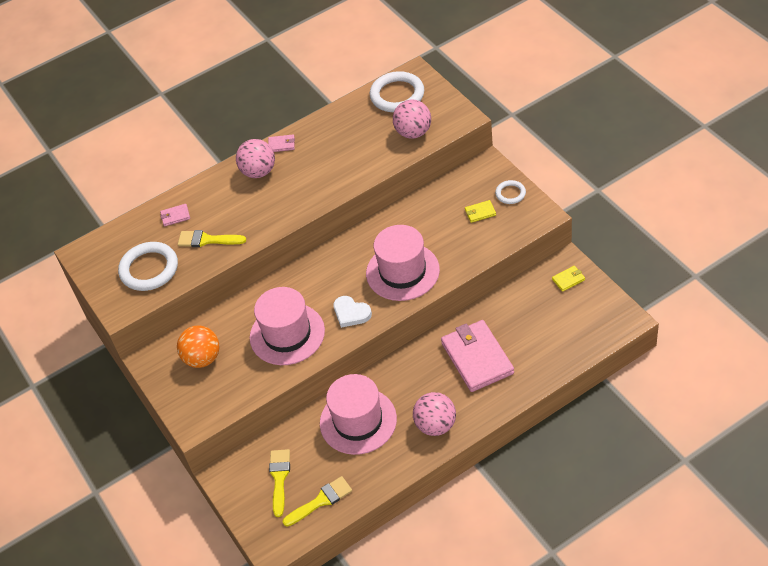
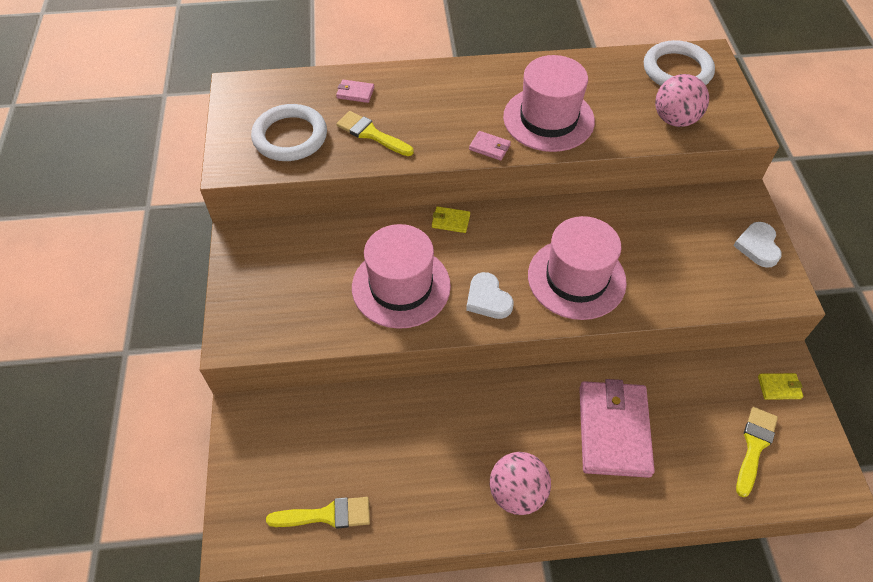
camera: 20 degrees right, 5 degrees up
(202, 358) = (293, 267): orange ball -> none
(259, 172) = (473, 86): pink ball -> none
(279, 478) = (298, 456): yellow brush -> yellow brush (754, 446)
(281, 144) = (515, 68): pink wallet -> pink wallet (490, 147)
(358, 421) = (428, 433): pink hat -> pink hat (548, 119)
(480, 212) = (708, 252): yellow wallet -> yellow wallet (450, 221)
(510, 193) = (758, 246): white ring -> white heart

